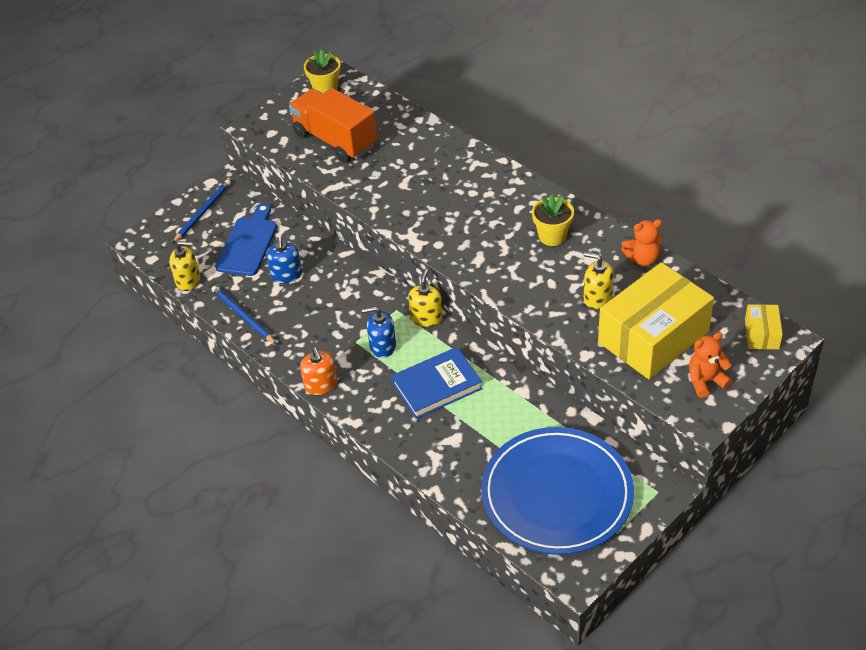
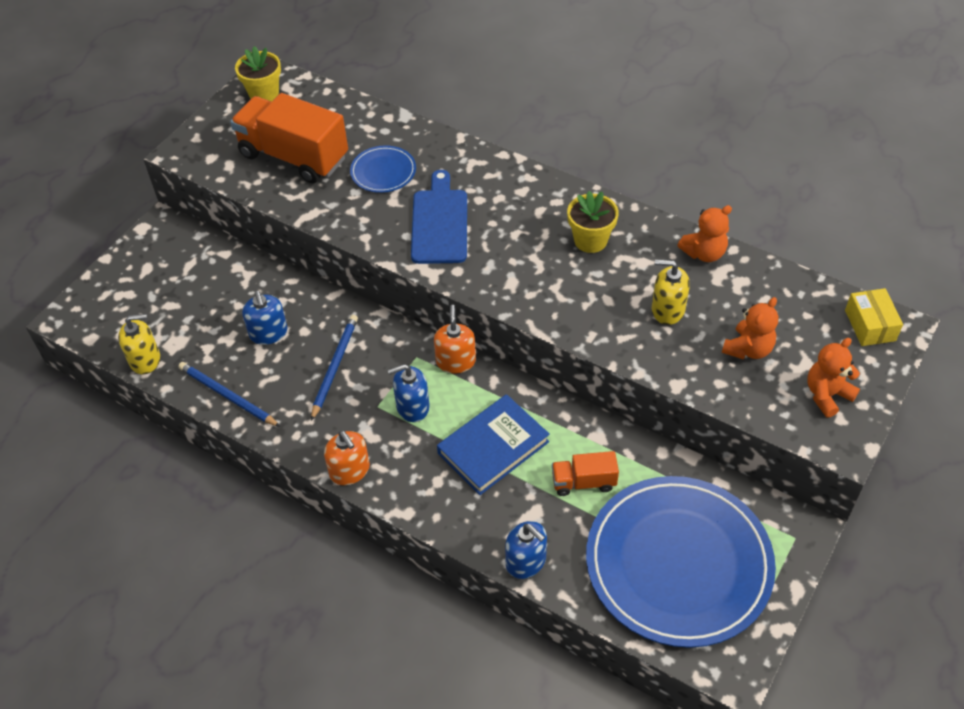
camera: 15 degrees left, 5 degrees up
(203, 212) = (142, 268): blue pencil -> blue pencil (335, 366)
(248, 243) = (210, 300): blue cutting board -> blue cutting board (440, 222)
(402, 161) = (383, 172): none -> blue plate
(426, 317) = (455, 361): yellow soap dispenser -> orange soap dispenser
(437, 472) = (526, 561): none -> blue soap dispenser
(500, 423) = (583, 482): none -> orange truck
(653, 337) = (748, 349): yellow box -> orange teddy bear

